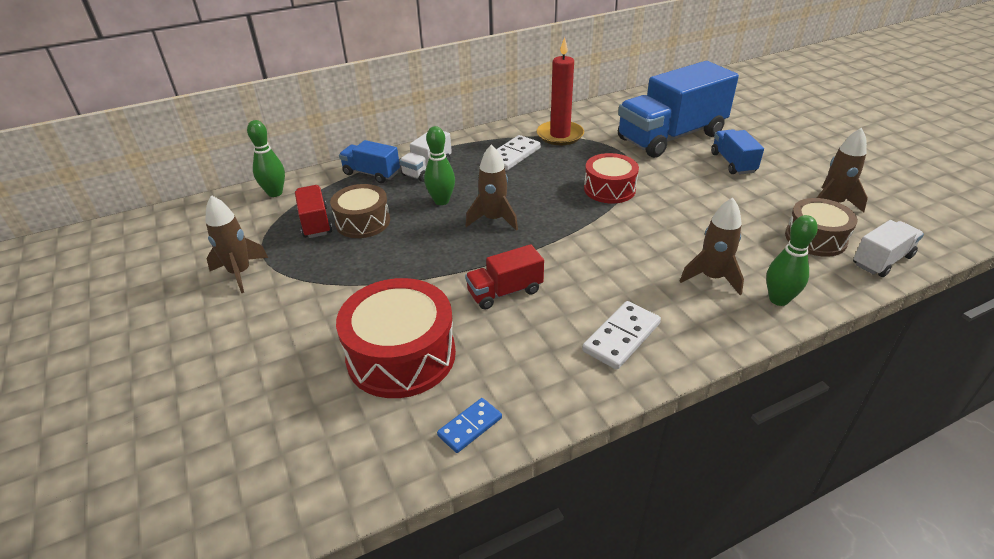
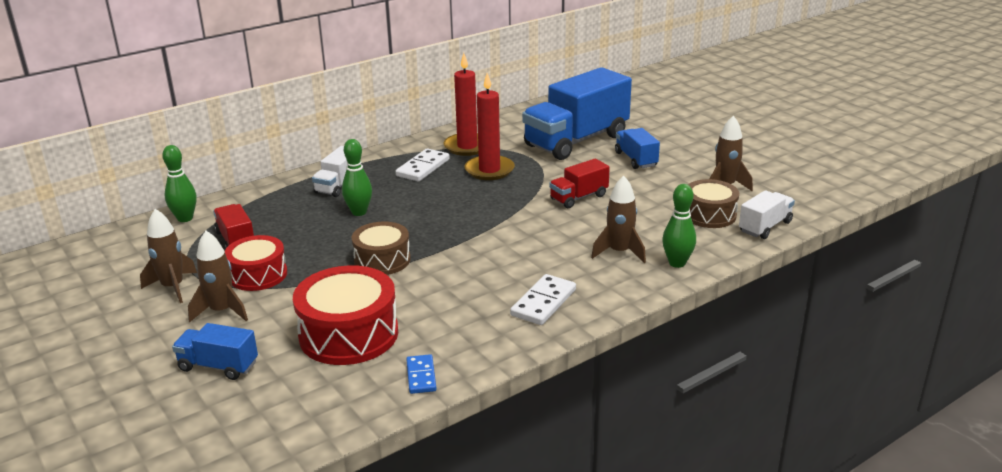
camera: 10 degrees left, 10 degrees down
(363, 222) = (284, 236): brown drum -> brown drum (382, 260)
(371, 173) = (281, 194): blue truck -> blue truck (218, 366)
(470, 427) = (421, 376): blue domino -> blue domino turned 45 degrees counterclockwise
(493, 219) = (413, 223): brown rocket -> brown rocket (222, 311)
(505, 292) = (434, 279): red truck -> red truck (579, 197)
(579, 163) = (489, 170): none -> red candle
(609, 189) = (521, 190): red drum -> red drum (258, 275)

